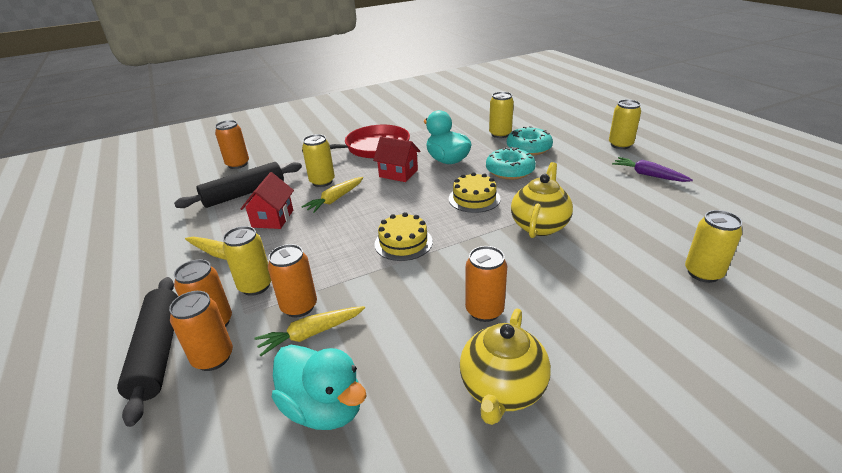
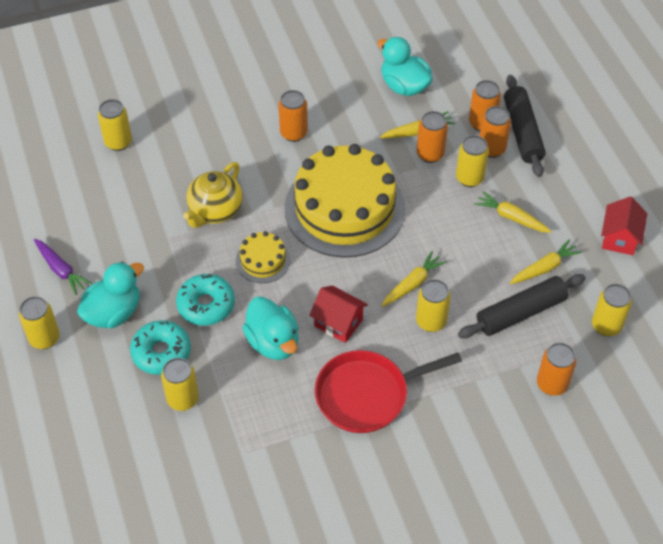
camera: 175 degrees left, 20 degrees up
(175, 194) = (606, 326): none -> yellow can
(208, 222) = (544, 268): none -> yellow carrot
(273, 218) = (475, 262): red house -> red house (619, 238)
(403, 243) = (344, 208): yellow cake -> yellow cake, size x2.26
(502, 390) = (299, 83): yellow teapot -> none
(580, 160) = (114, 312): none -> turquoise duck

